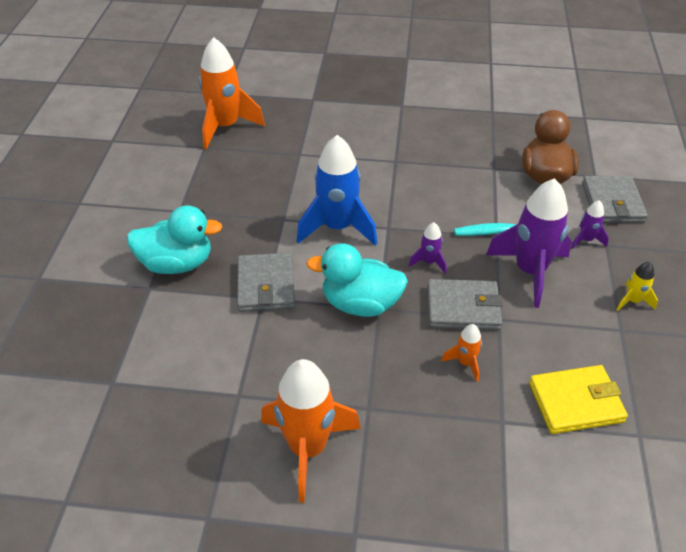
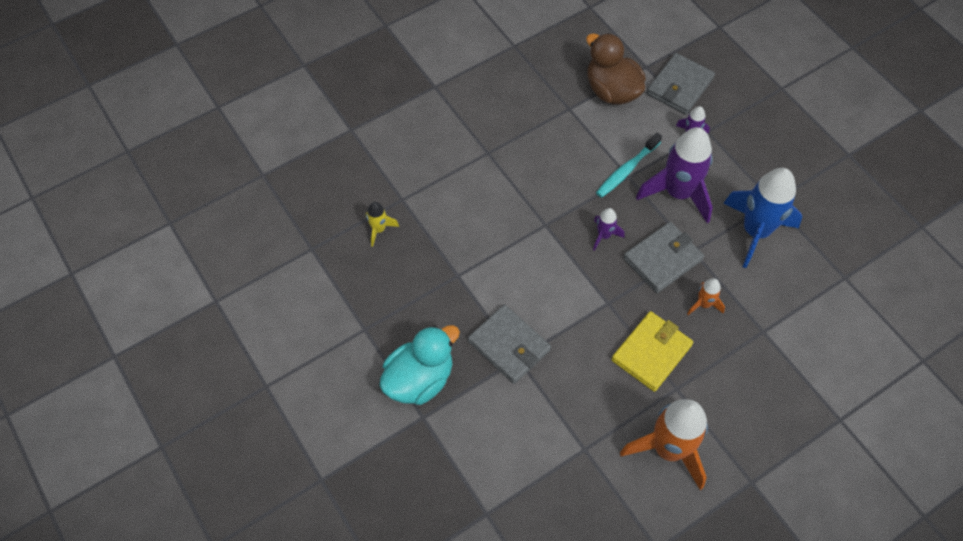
camera: 40 degrees left, 15 degrees up
(225, 127) = (306, 213): orange rocket -> none
(337, 227) = (508, 252): blue rocket -> blue rocket (755, 231)
(360, 304) = (592, 309): turquoise duck -> none
(575, 402) = (792, 282): yellow wallet -> yellow wallet (651, 353)
(612, 202) = (679, 86): grey wallet -> grey wallet turned 75 degrees clockwise
(632, 301) = (761, 171): yellow rocket -> yellow rocket (379, 229)

